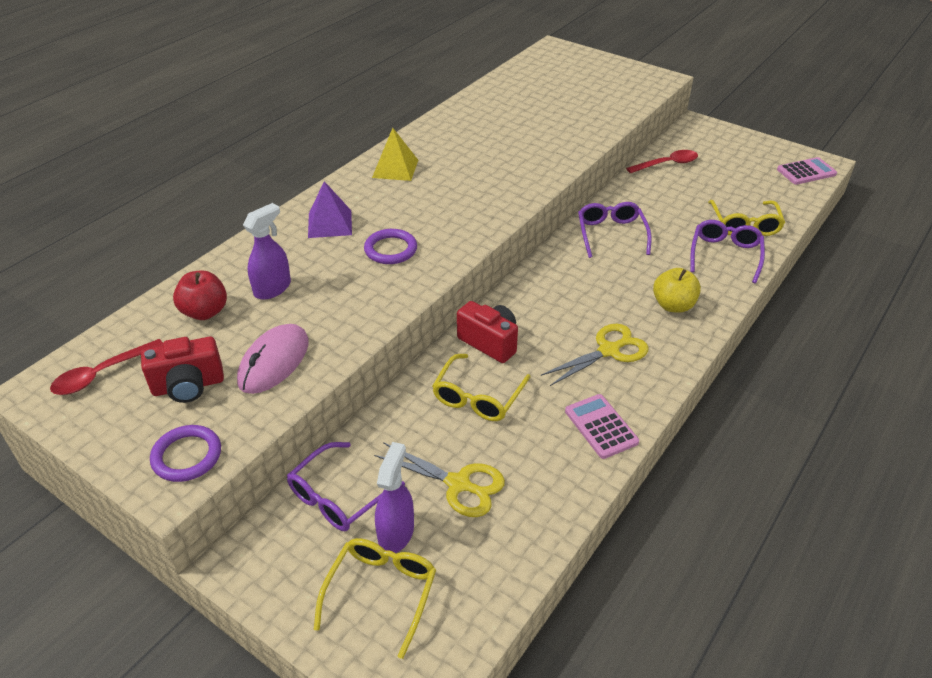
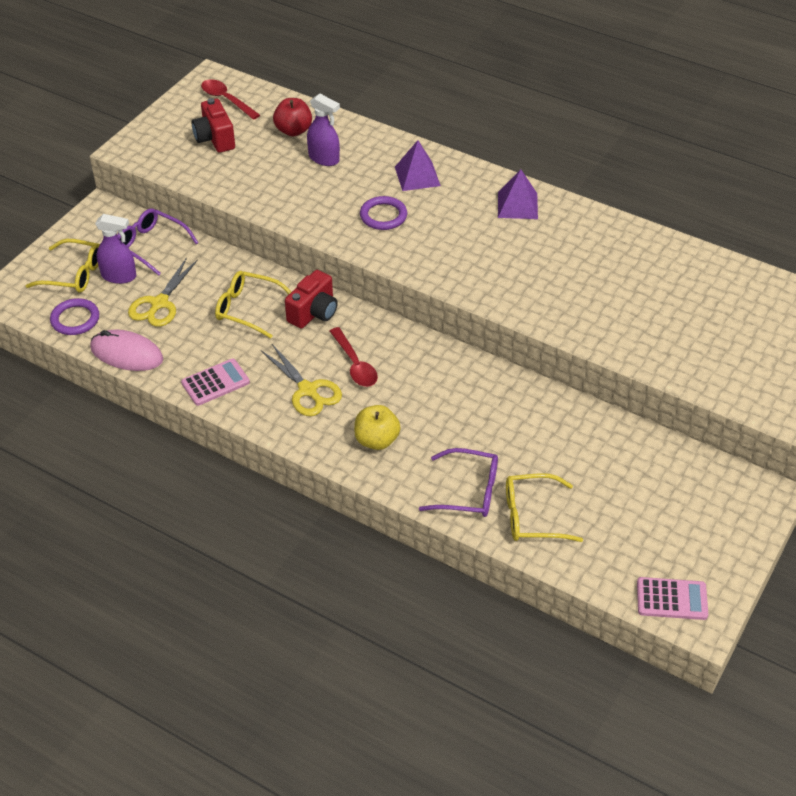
camera: 85 degrees right, 5 degrees up
(187, 456) = (151, 151): purple ring -> purple ring (75, 319)
(274, 362) = (239, 173): pink mouse -> pink mouse (127, 354)
(395, 168) = (517, 205): yellow pyramid -> purple pyramid
(611, 234) = (491, 397): purple glasses -> none
(667, 164) = (651, 454): red spoon -> red spoon (355, 364)
(806, 172) = (671, 599): pink calculator -> pink calculator turned 60 degrees counterclockwise

